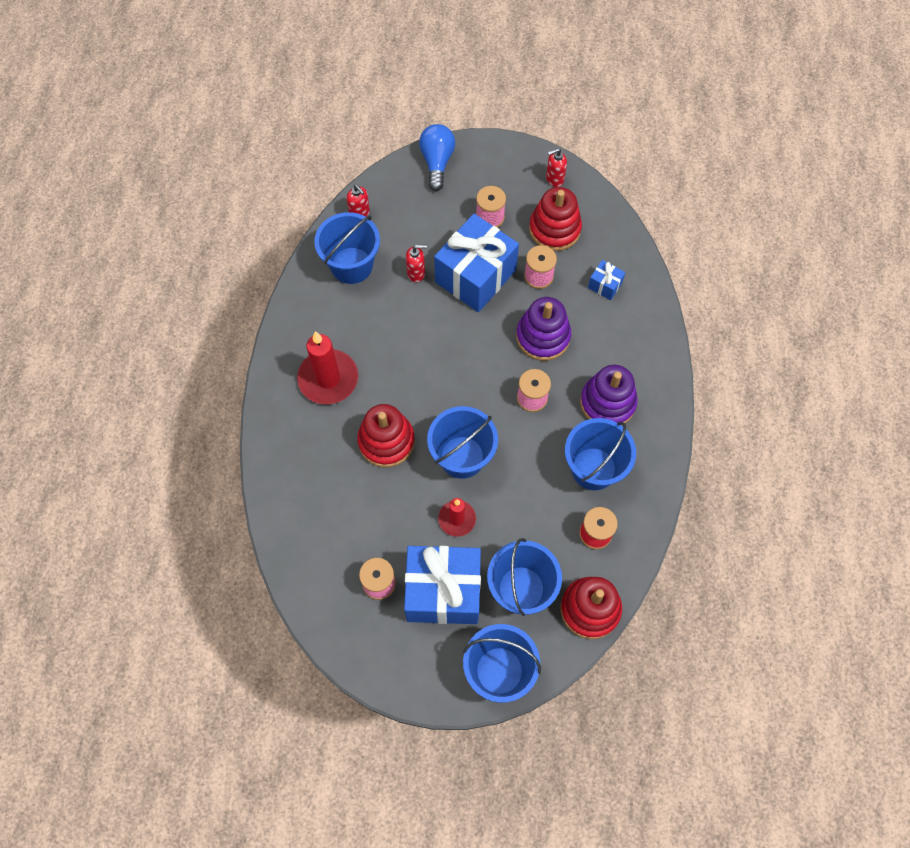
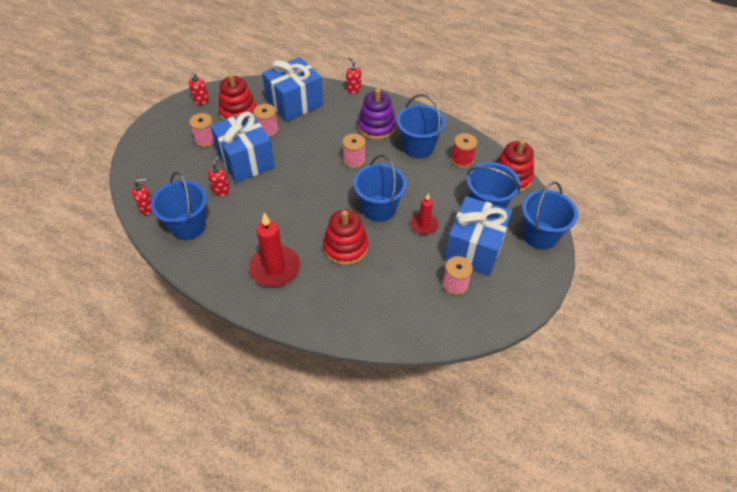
camera: 70 degrees left, 15 degrees down
(437, 162) = (140, 153): blue light bulb -> none
(543, 337) = (313, 142): purple stacking toy -> none
(605, 285) = (294, 103): blue gift -> blue gift, size x2.35
(669, 346) = (353, 89): none -> red soap dispenser

